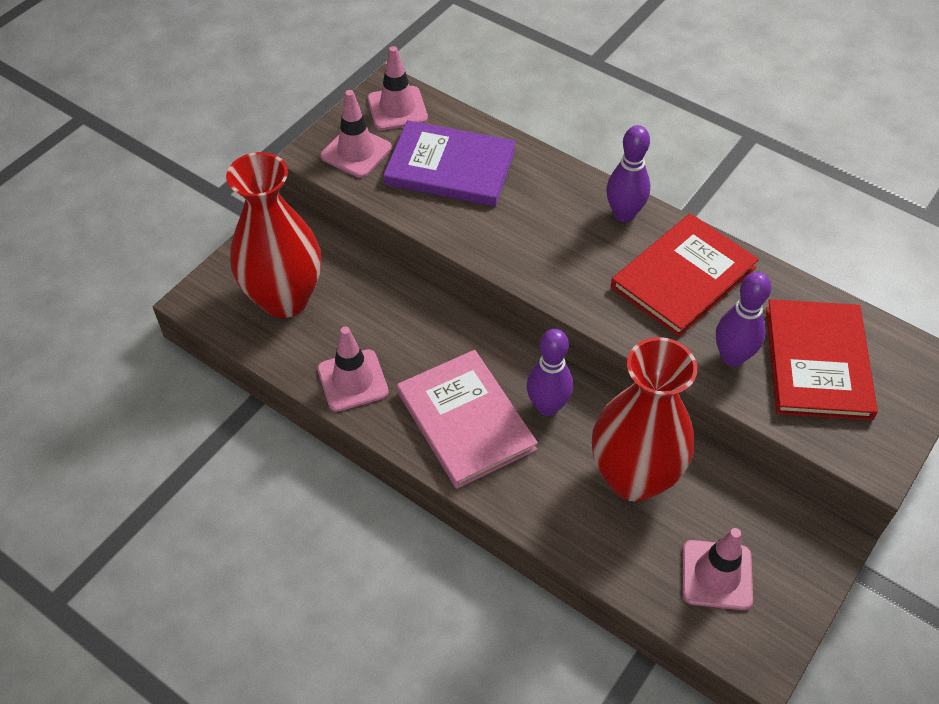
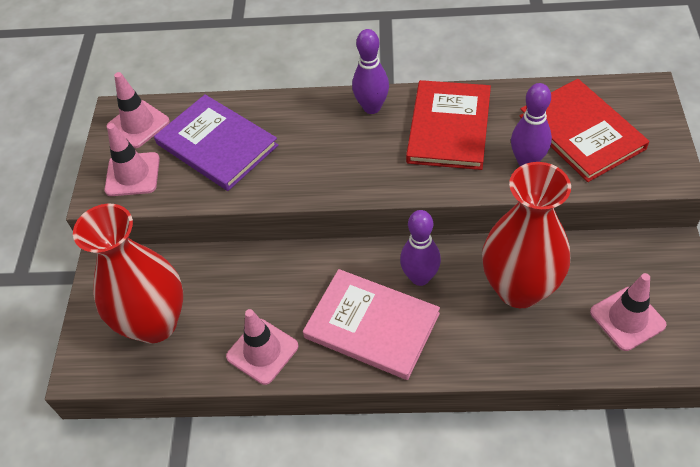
camera: 30 degrees left, 0 degrees up
(450, 167) = (217, 145): purple book -> purple book turned 60 degrees clockwise

